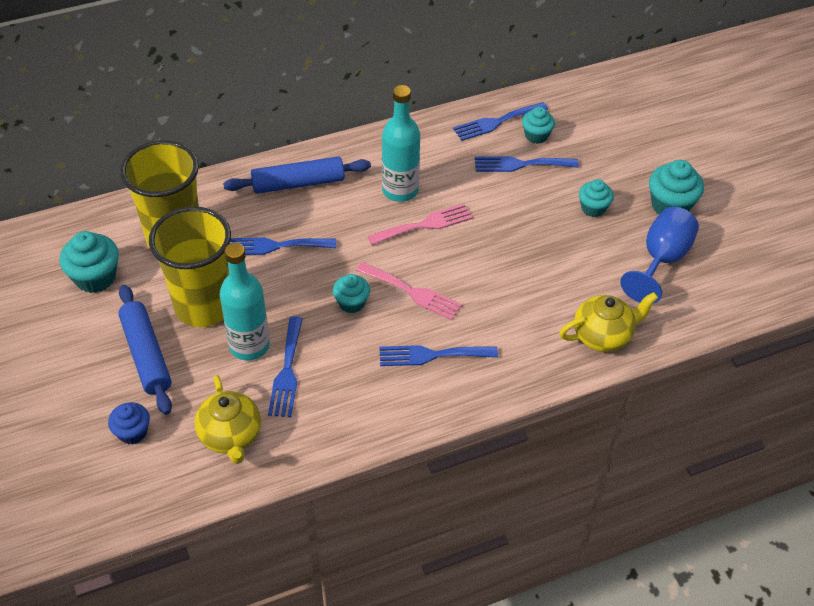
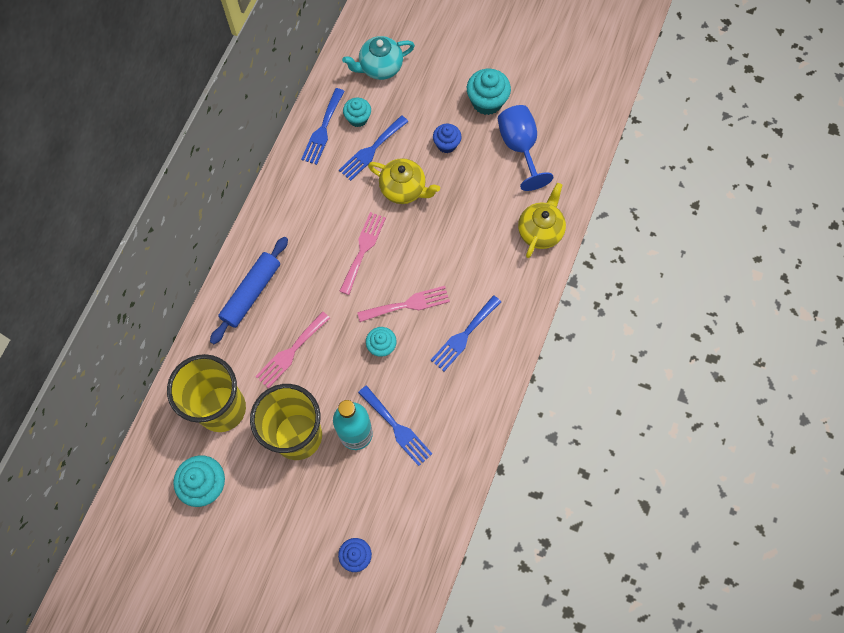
camera: 45 degrees left, 20 degrees up
(146, 355) = (303, 502): blue rolling pin -> none
(230, 436) = (413, 500): yellow teapot -> yellow teapot (403, 189)
(275, 246) = (291, 352): blue fork -> pink fork
(400, 190) = (320, 238): turquoise bottle -> none
(593, 208) = (446, 144): turquoise cupcake -> blue cupcake
(600, 116) = (380, 67): none -> turquoise teapot

